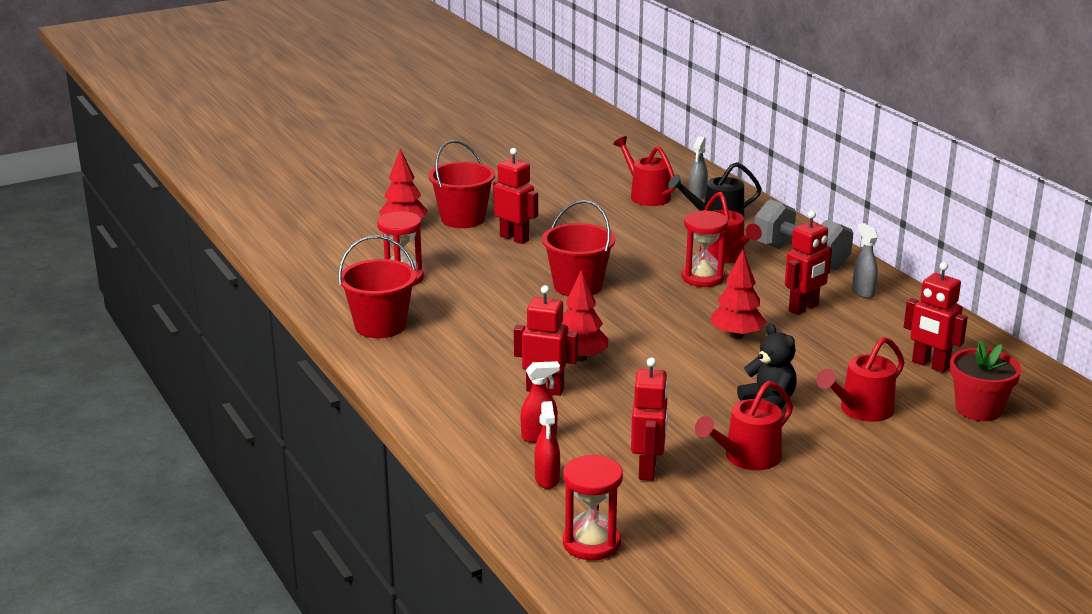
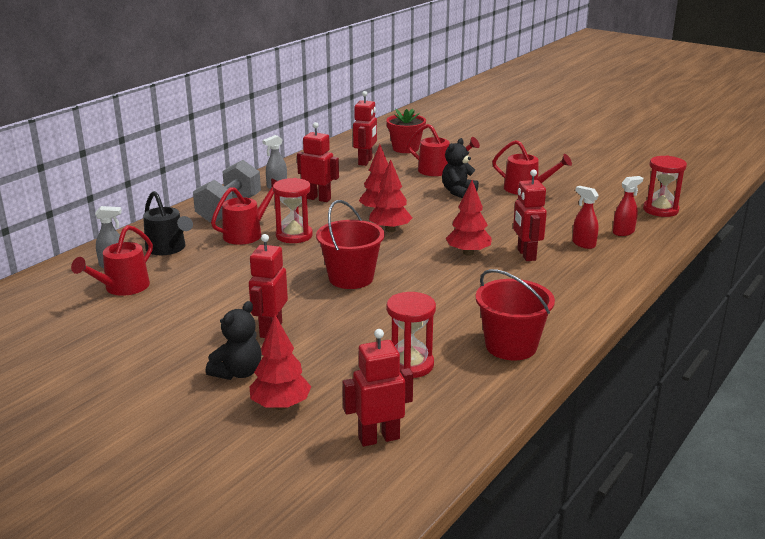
camera: 115 degrees left, 0 degrees up
(463, 219) = (238, 372): red bucket -> black teddy bear
(648, 469) = (573, 209): red robot -> red robot (379, 438)
(678, 330) = (390, 229): none -> red tree

